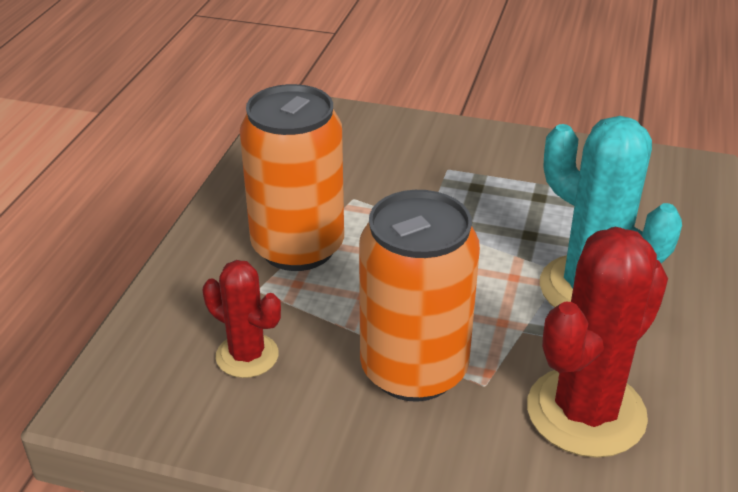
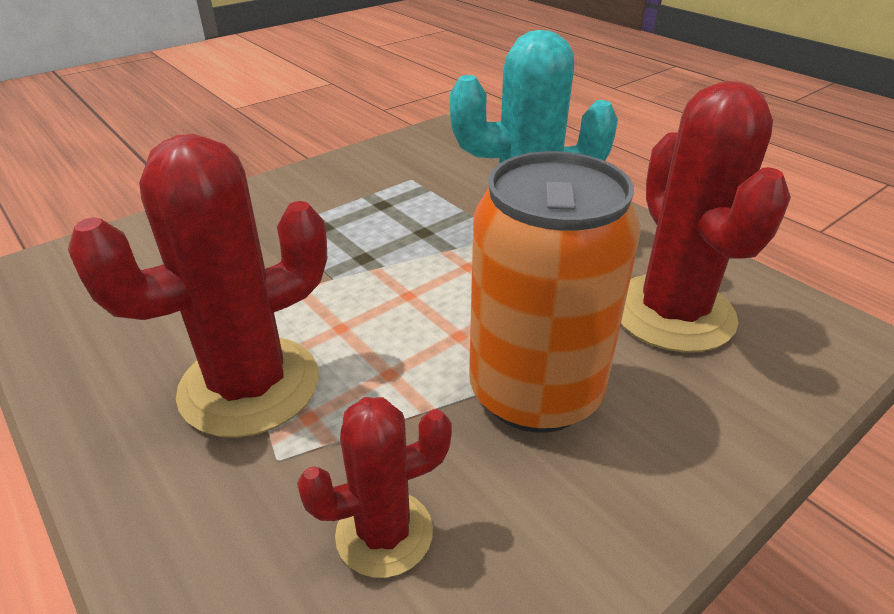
camera: 55 degrees left, 0 degrees up
(298, 247) = (249, 386): orange can -> red cactus

